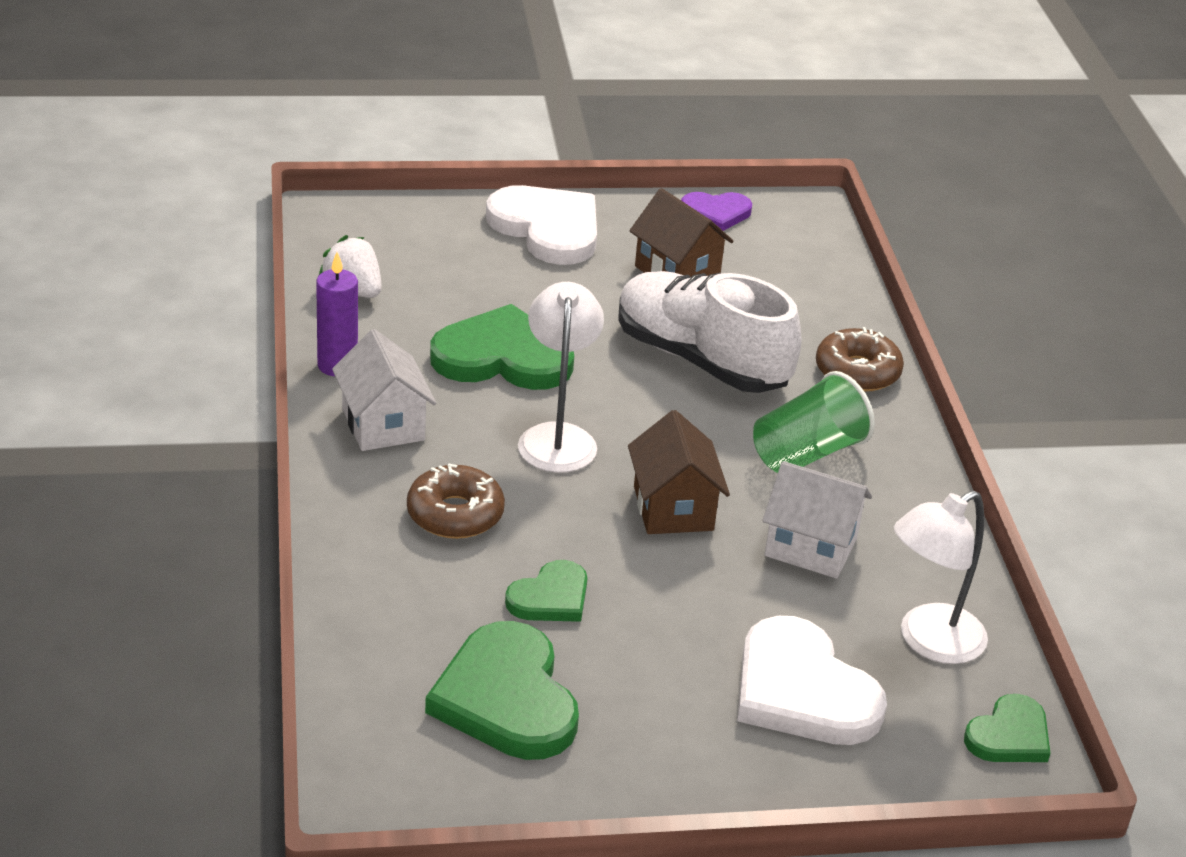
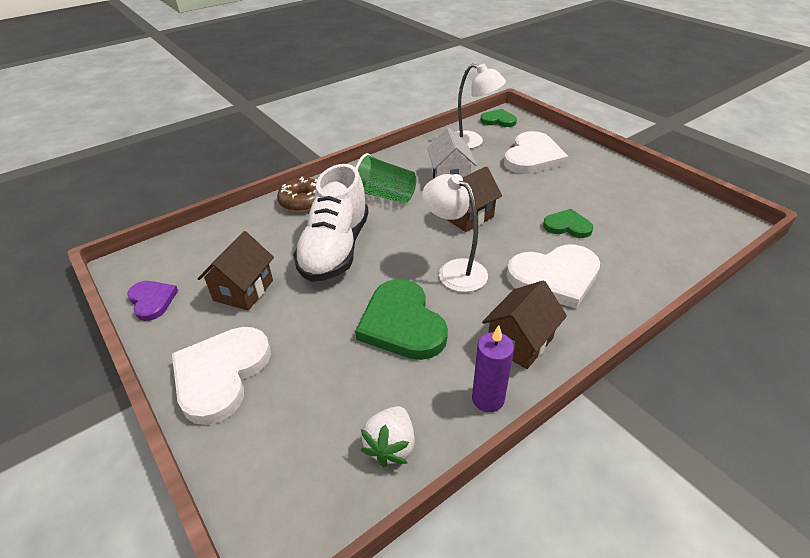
camera: 115 degrees left, 5 degrees up
(383, 424) = (520, 342): white house -> brown house
(455, 514) = (555, 277): brown donut -> white heart
(506, 698) = (636, 214): green heart -> none
(557, 437) = (454, 270): white lamp -> white lamp turned 75 degrees clockwise

